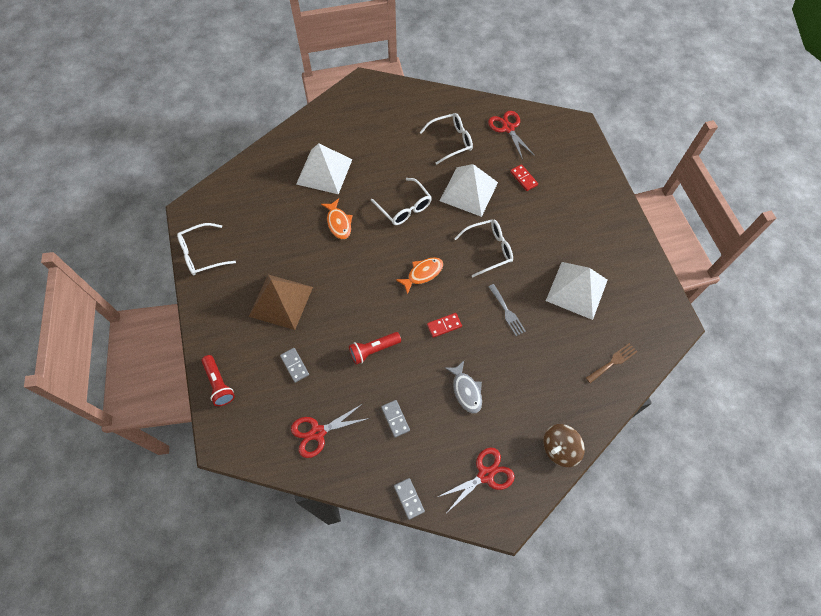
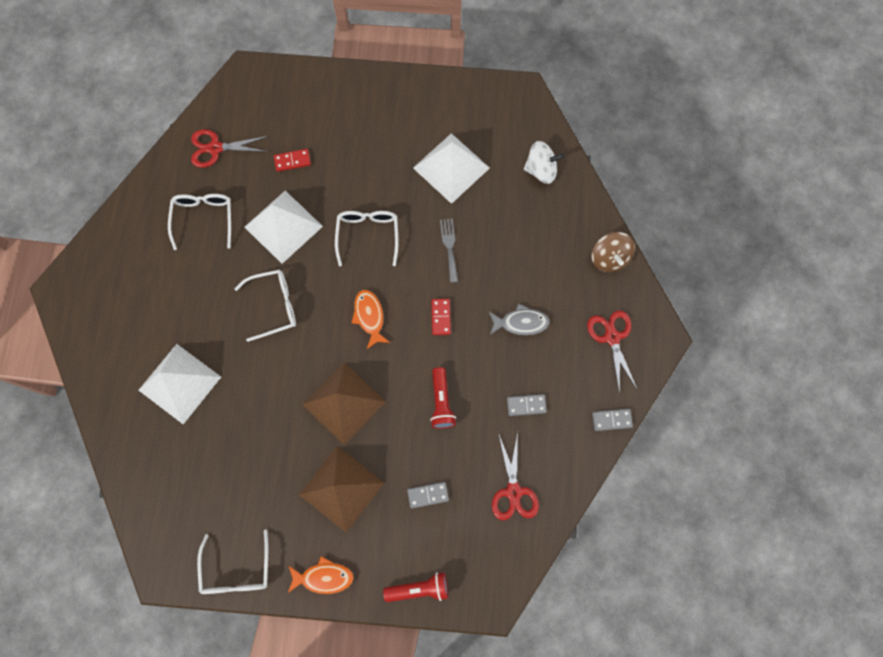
camera: 70 degrees left, 10 degrees up
(339, 223) = (262, 389): orange fish -> orange fish (323, 577)
(347, 280) = (344, 403): none -> brown pyramid
(507, 312) = (449, 247): grey fork -> grey fork turned 90 degrees counterclockwise
(613, 362) = (541, 170): brown fork -> white spinning top

